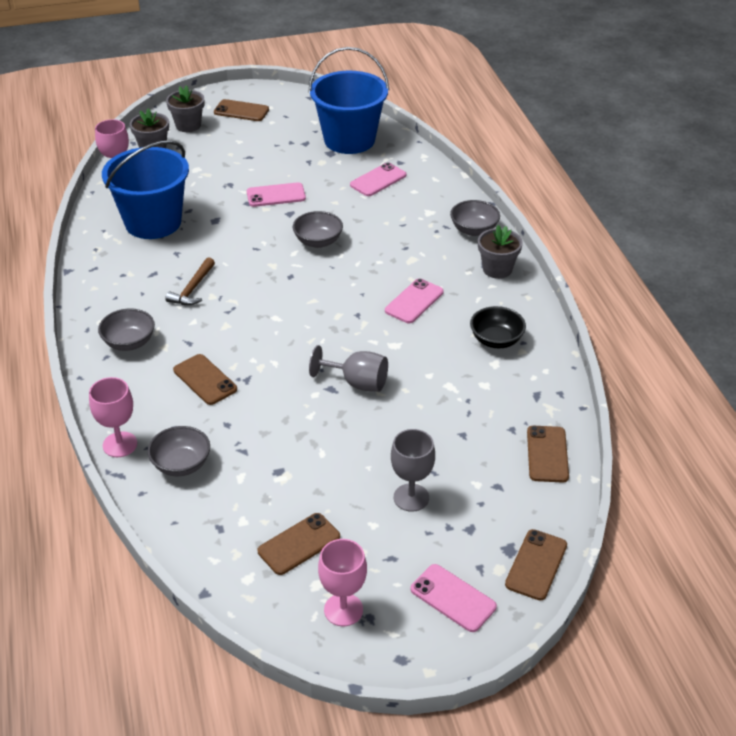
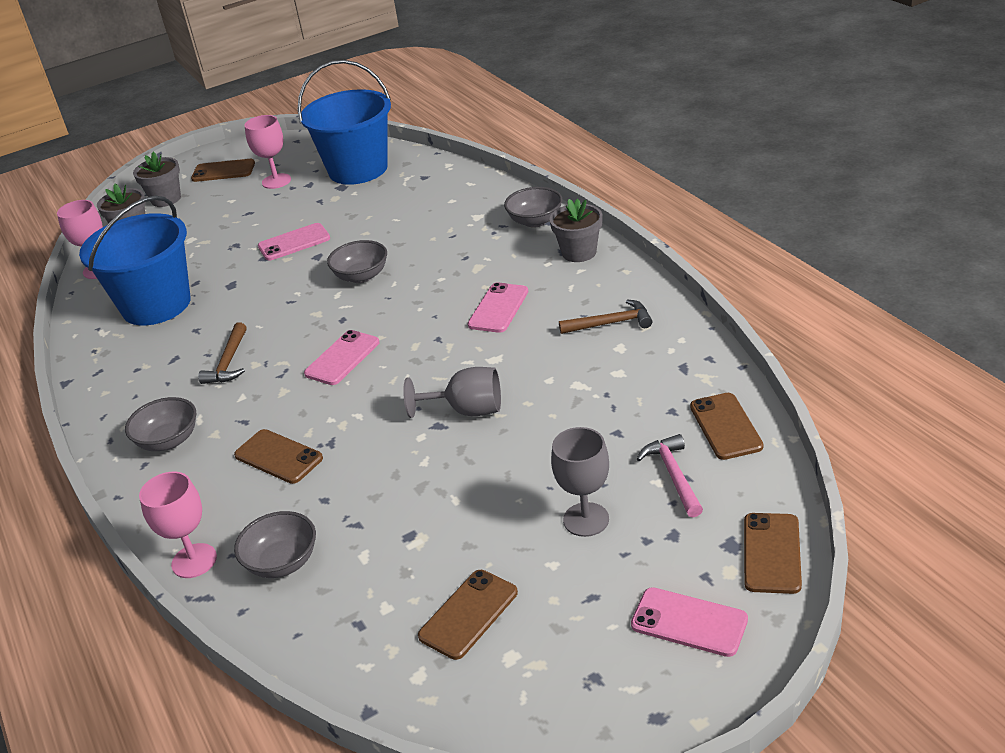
camera: 10 degrees left, 5 degrees down
(343, 610) = (557, 678): pink goblet -> pink goblet (276, 181)
(378, 180) = (406, 200): pink phone -> pink phone (342, 358)
(490, 482) = (673, 476): none -> pink hammer
(496, 340) = (610, 323): black bowl -> brown hammer

